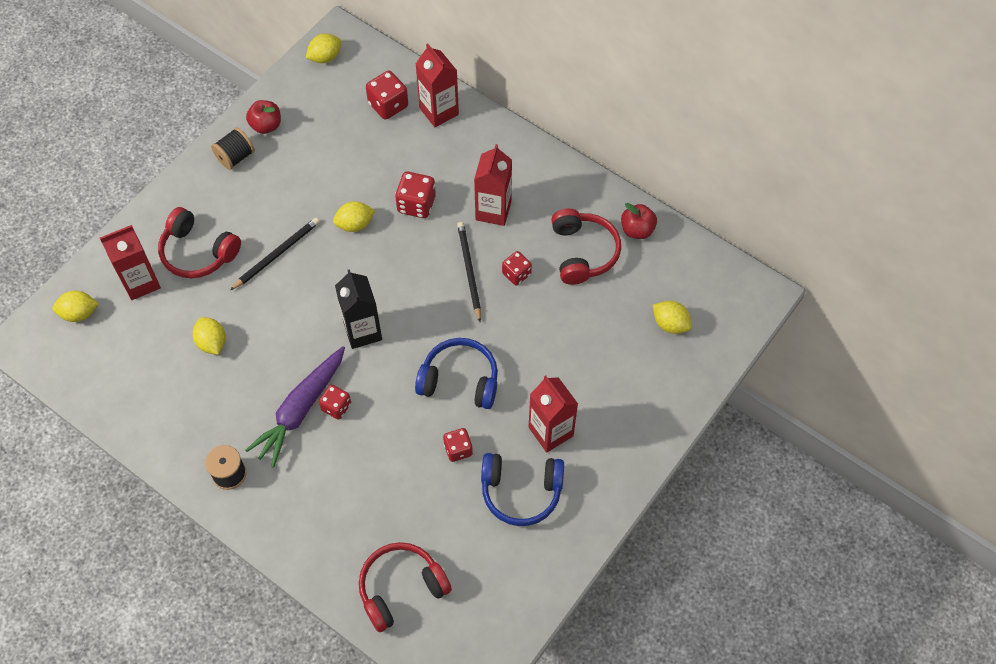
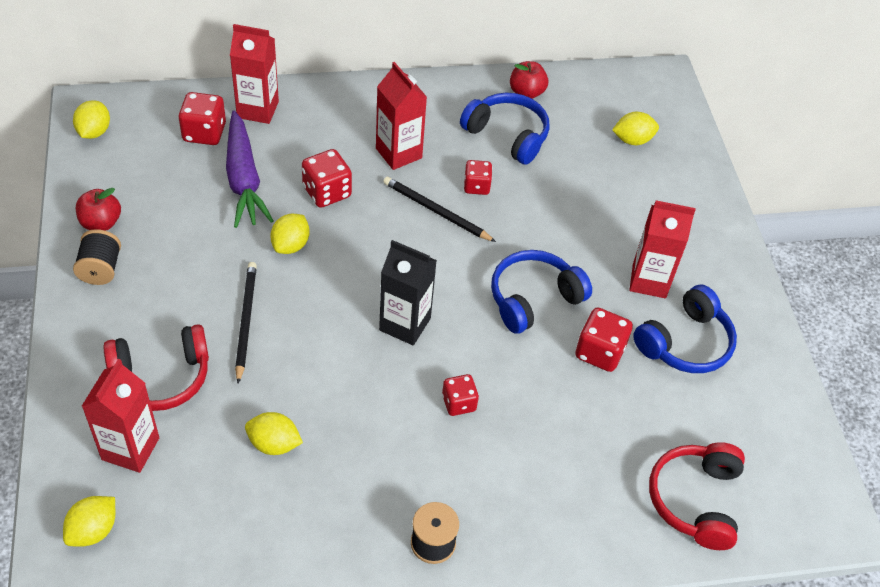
camera: 50 degrees left, 10 degrees down
(301, 410) = (430, 432): purple carrot -> purple carrot (244, 178)
(458, 449) = (599, 352): red dice -> red dice, size x1.50
(583, 252) = (507, 135): red headphones -> blue headphones

